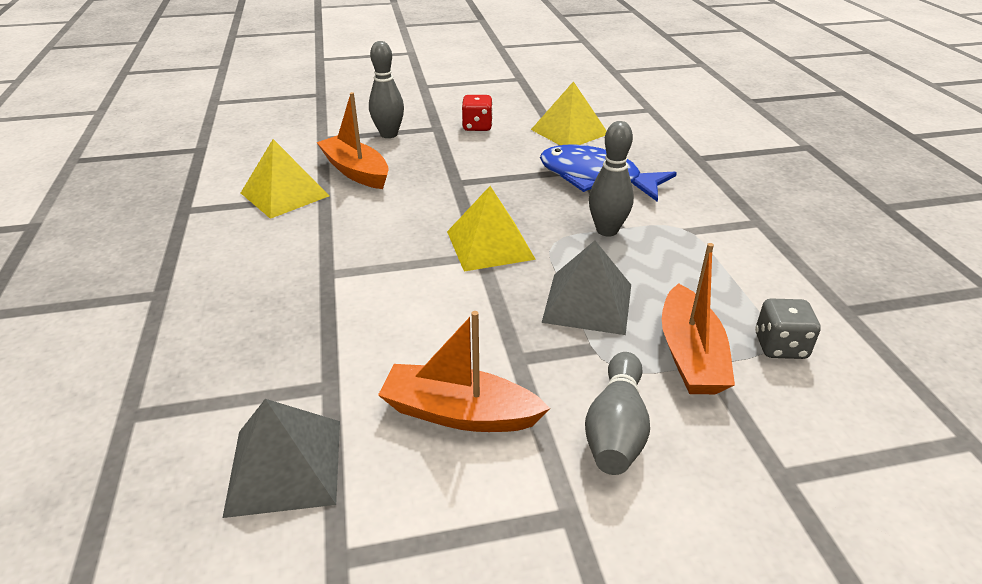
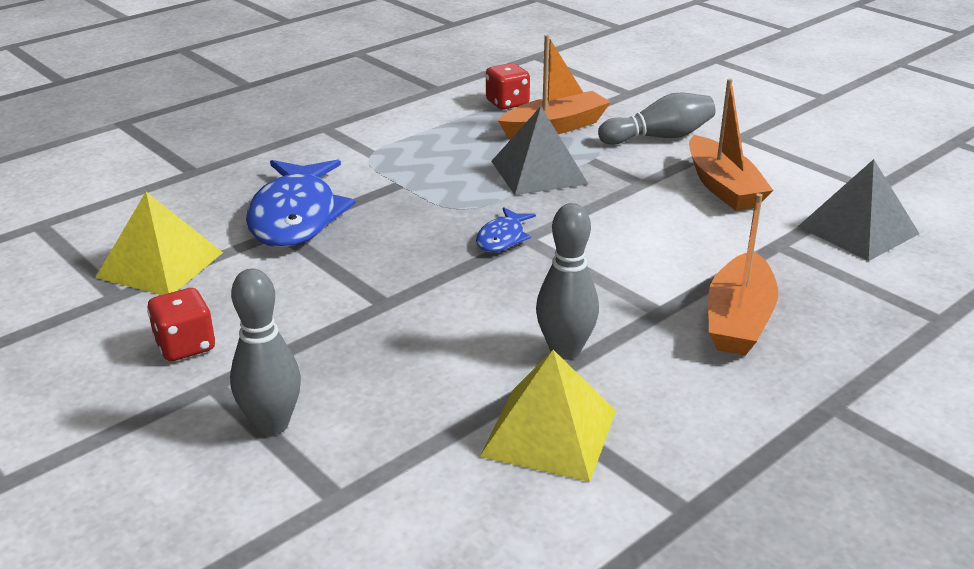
camera: 120 degrees left, 5 degrees down
(356, 171) = (426, 398): orange boat -> orange boat (739, 320)
(490, 245) = (502, 238): yellow pyramid -> blue fish
(607, 230) = (410, 187): grey bowling pin -> grey bowling pin (565, 350)
(780, 346) = (507, 103): grey dice -> red dice

